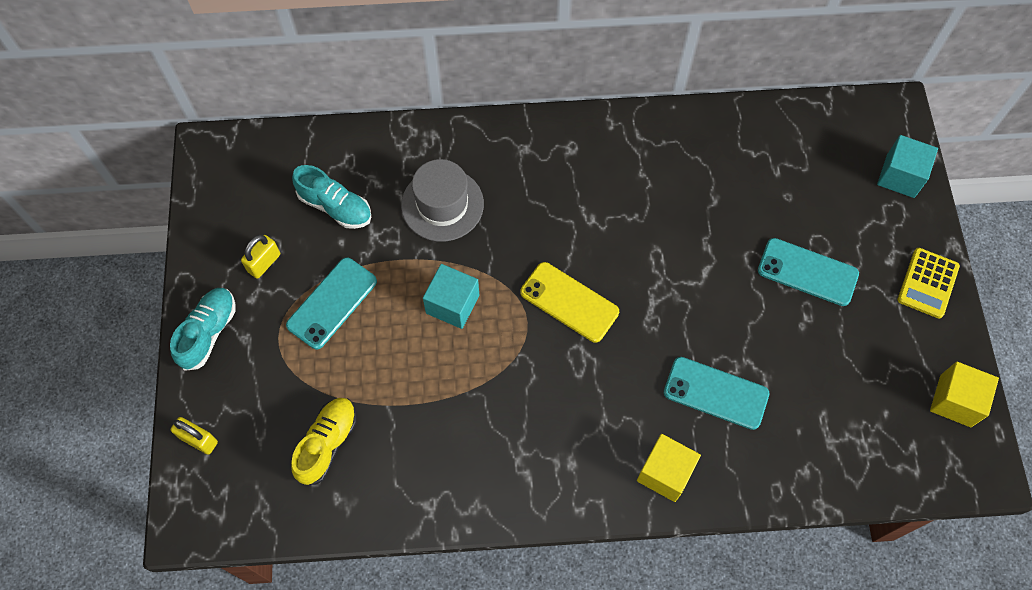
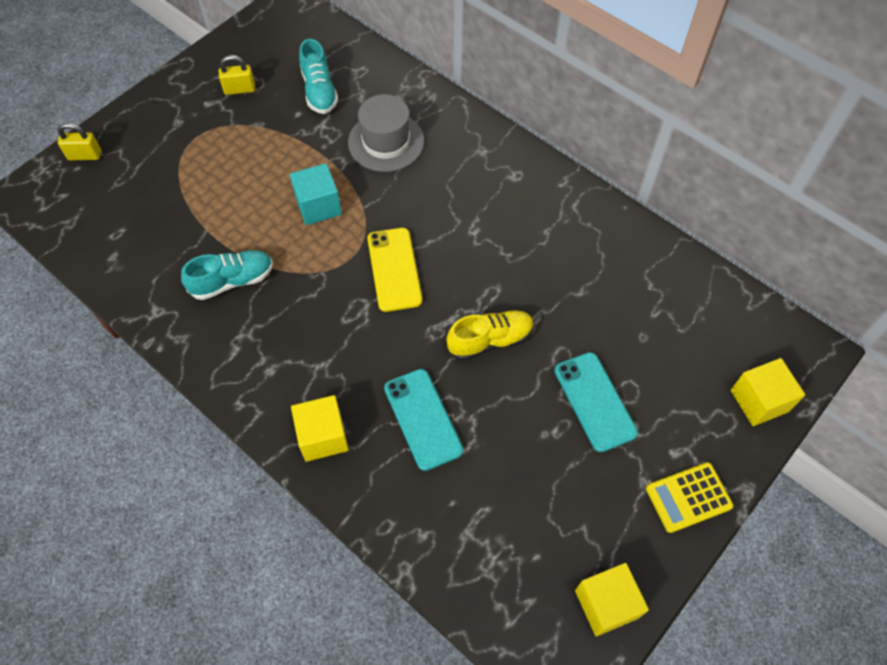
camera: 45 degrees right, 5 degrees down
(199, 440) = (85, 155): yellow padlock -> yellow padlock turned 75 degrees counterclockwise
(209, 332) = (163, 102): turquoise shoe -> turquoise shoe (232, 281)
(327, 443) = (146, 221): yellow shoe -> yellow shoe (490, 340)
(332, 303) = (249, 144): turquoise phone -> none
(900, 176) = (759, 401): turquoise cube -> yellow cube

